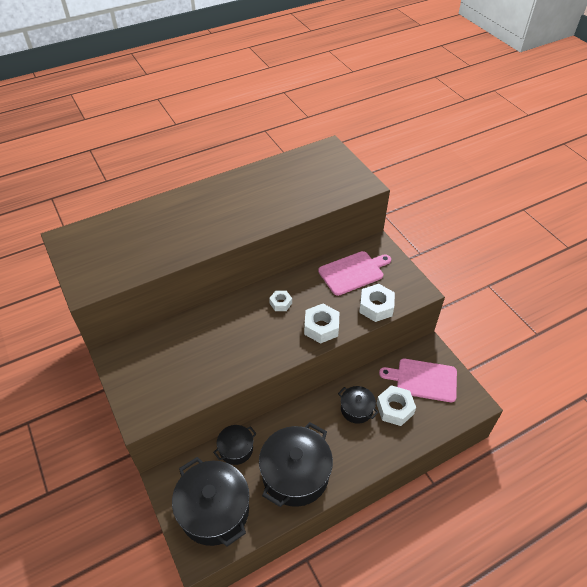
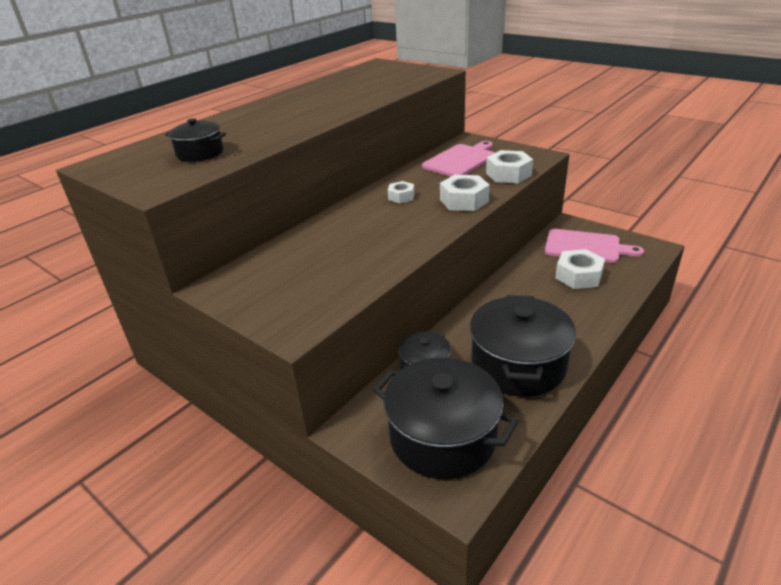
camera: 20 degrees left, 15 degrees down
(356, 409) = (538, 289): black pot -> black pot (200, 153)
(423, 379) = (586, 247): pink cutting board -> pink cutting board turned 150 degrees counterclockwise

